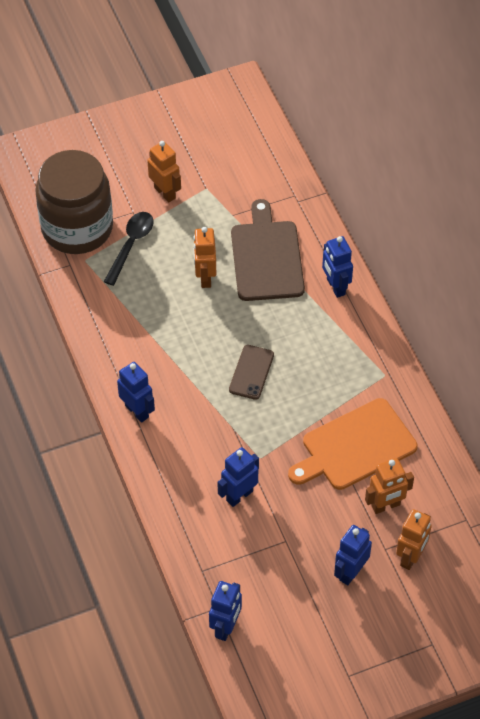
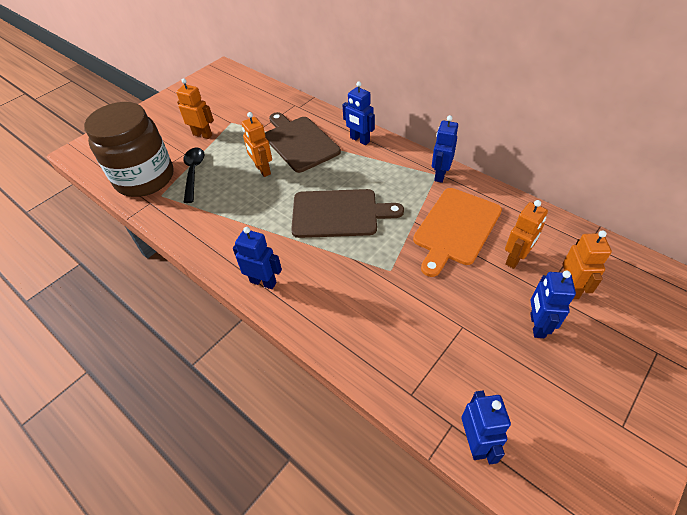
camera: 25 degrees left, 5 degrees down
(239, 495) = (395, 308): blue robot -> blue robot (440, 175)
(251, 372) = (339, 213): brown phone -> brown cutting board

